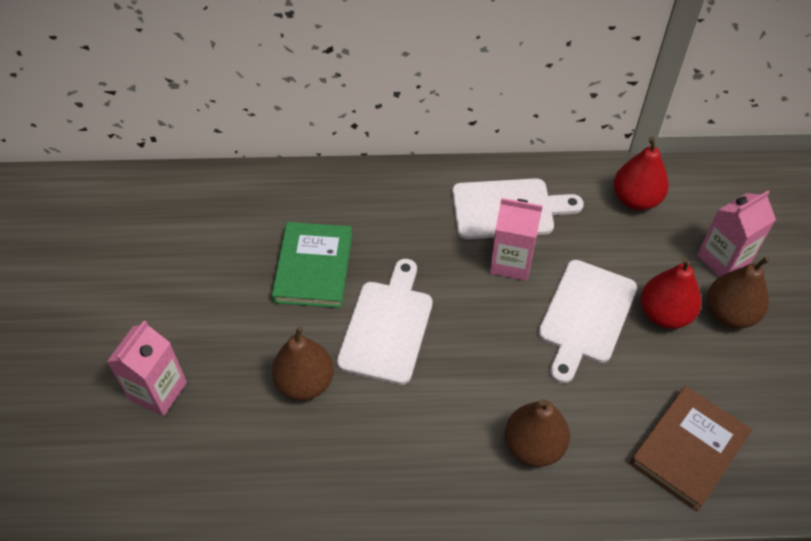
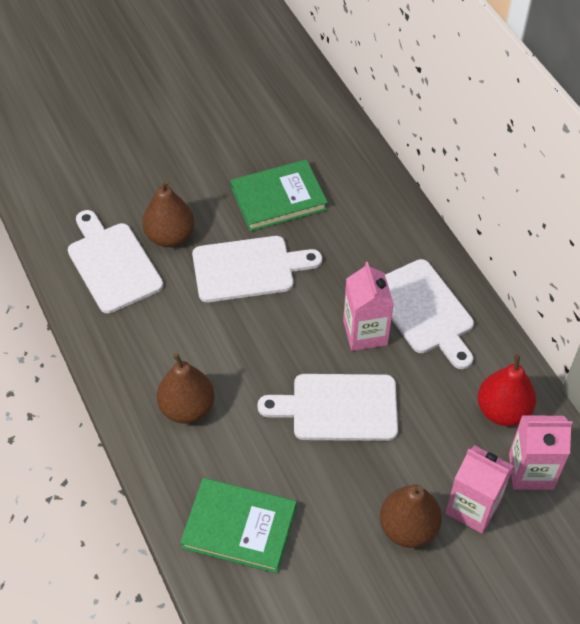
camera: 65 degrees right, 0 degrees up
(158, 391) = (120, 154): pink carton -> pink carton (531, 471)
(310, 453) = (112, 264): none -> white cutting board
(664, 314) = (376, 471): red pear -> none
(688, 449) = (239, 527): brown book -> green book

